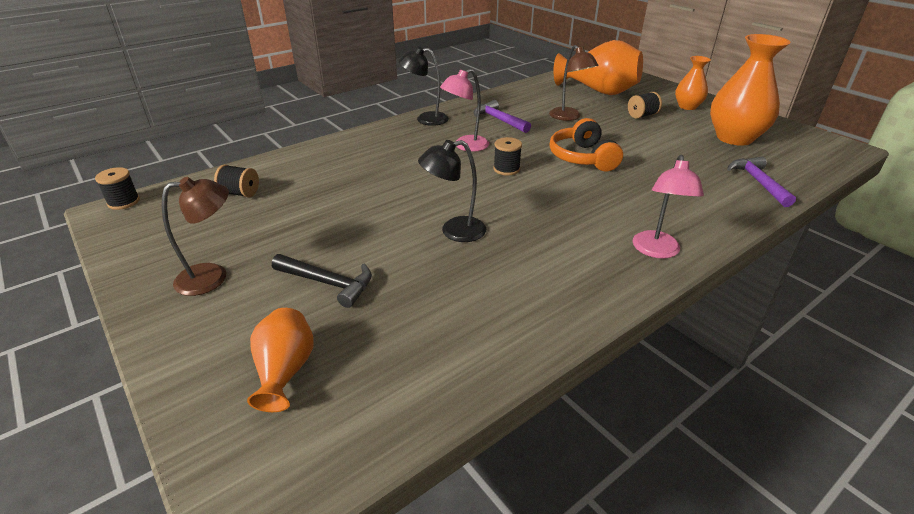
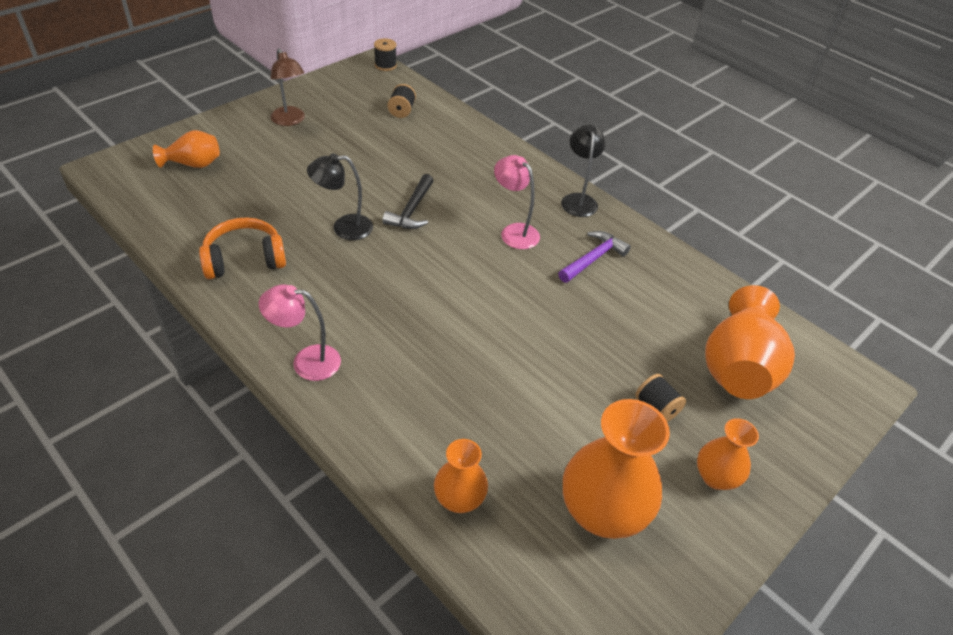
camera: 80 degrees right, 10 degrees up
(328, 283) = (278, 169): black hammer -> black hammer (411, 210)
(454, 231) = (344, 228): black lamp -> black lamp turned 75 degrees counterclockwise
(506, 169) = (464, 262): black spool -> none
(569, 117) = (623, 324): brown lamp -> none
(583, 158) = (502, 327): orange headphones -> orange headphones (244, 259)
(758, 182) = (459, 499): purple hammer -> orange vase

